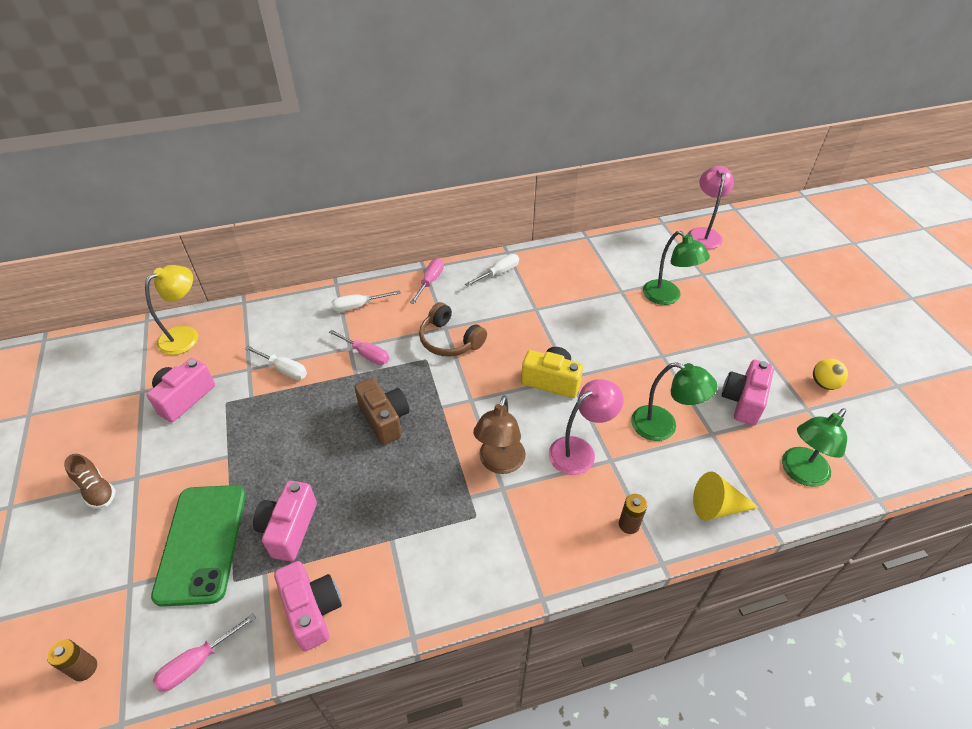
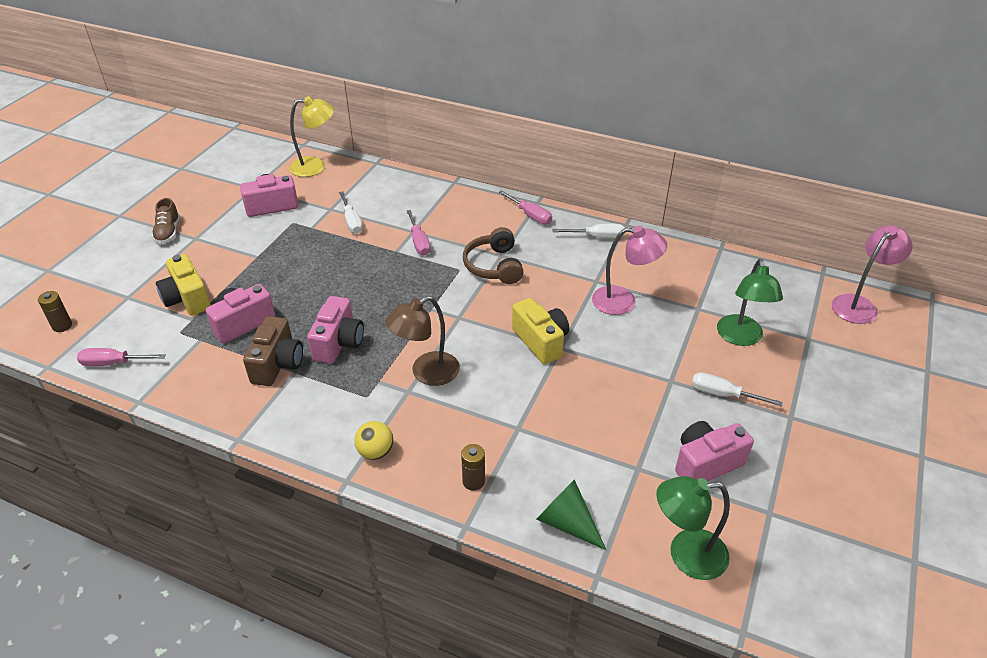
camera: 40 degrees right, 5 degrees down
(202, 543) = (187, 299): green phone -> yellow camera
(312, 610) = (201, 380): pink camera -> pink camera (338, 343)
(358, 306) = (453, 205): white screwdriver -> white screwdriver (723, 394)
(384, 419) = (380, 293): brown camera -> brown camera (277, 364)
(430, 281) = (530, 215): pink screwdriver -> pink screwdriver turned 75 degrees clockwise
(579, 450) = (500, 405): pink lamp -> pink lamp (623, 301)
(663, 427) = (597, 434): green lamp -> none
(717, 507) = (567, 523): yellow cone -> green cone
(824, 384) = (820, 504): yellow ball -> yellow ball (375, 452)

